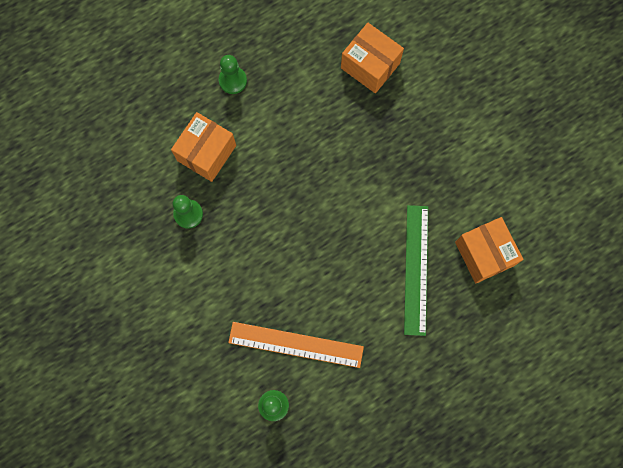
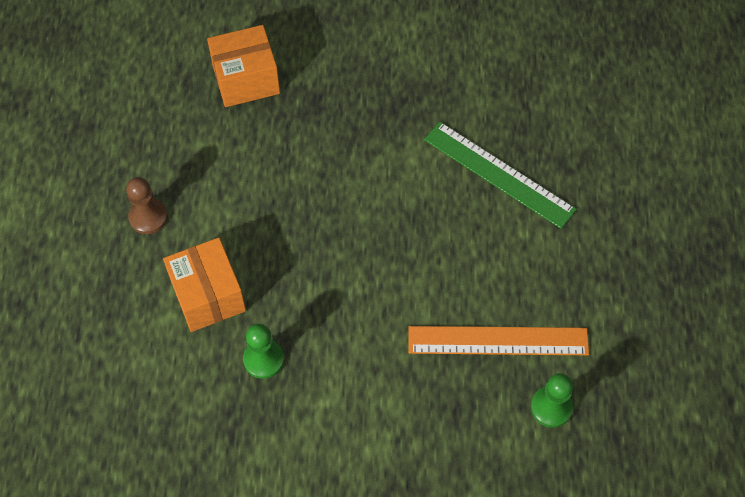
camera: 55 degrees left, 15 degrees down
(233, 80) = (148, 217): green pawn -> brown pawn
(296, 345) = (498, 341): orange ruler -> orange ruler turned 45 degrees clockwise
(484, 254) = (527, 104): orange box -> none

